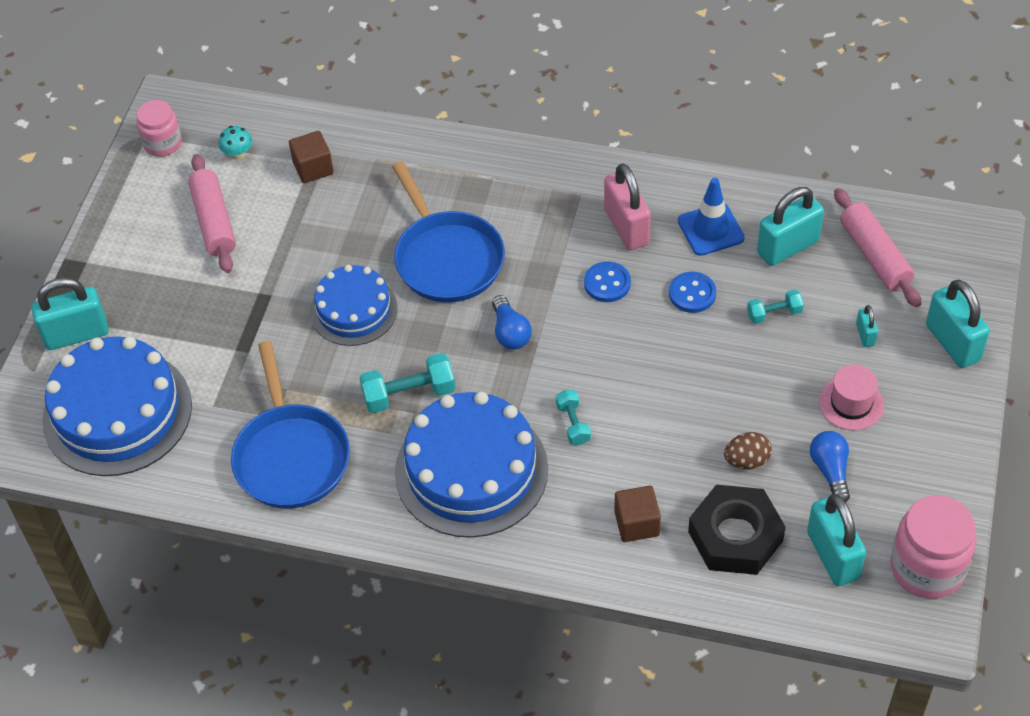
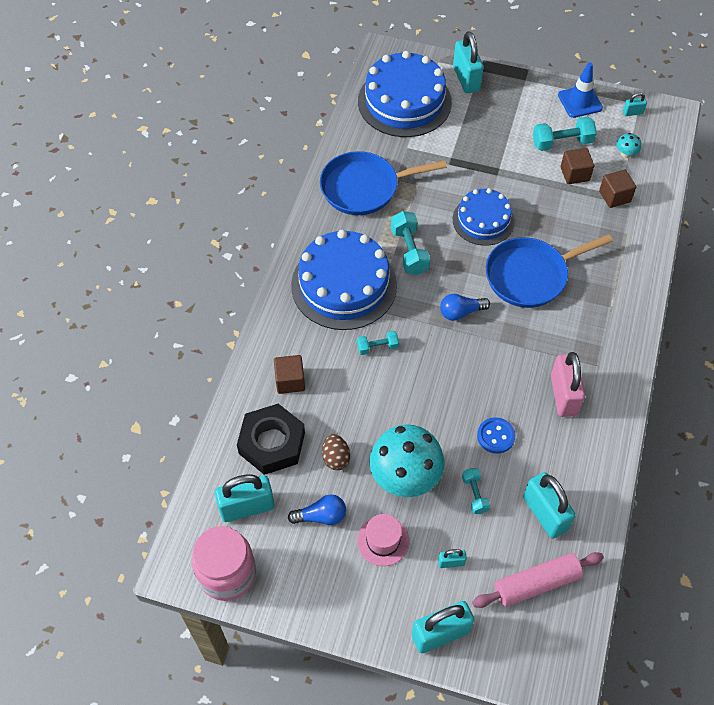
camera: 90 degrees right, 5 degrees up
(162, 143) = (632, 112): pink jar -> turquoise padlock
(214, 221) = (562, 143): pink rolling pin -> turquoise dumbbell
(272, 208) = (574, 174): none -> brown cube
(607, 283) = (506, 377): blue button -> none
(626, 227) = (563, 395): pink padlock -> pink padlock turned 75 degrees counterclockwise
(710, 229) = (562, 456): blue traffic cone -> blue traffic cone (580, 102)
(762, 384) = (405, 477): none -> turquoise mushroom

